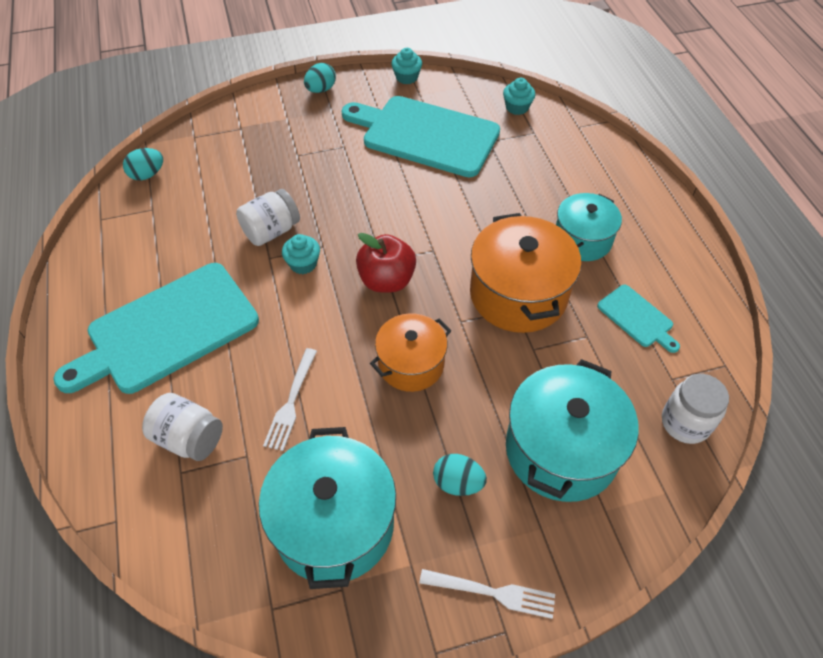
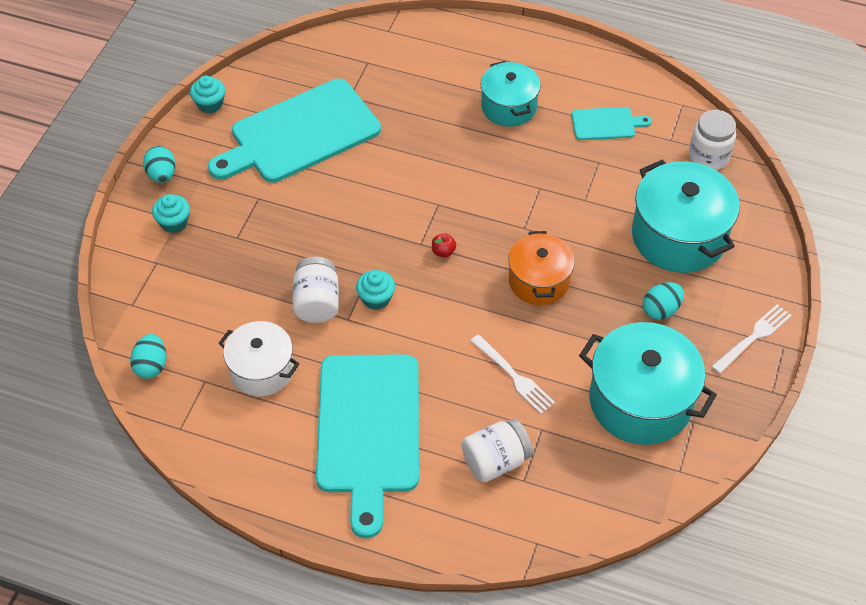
camera: 55 degrees left, 0 degrees up
(184, 234) = (262, 370): none -> white pot
(386, 280) = (443, 251): red apple -> red apple, size x0.43
(517, 107) = (326, 54): turquoise cupcake -> turquoise cupcake (174, 222)
(518, 294) = (527, 178): orange pot -> none

